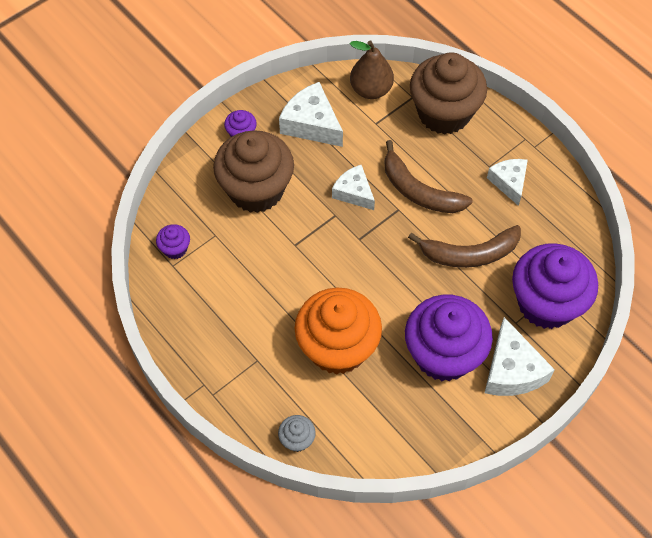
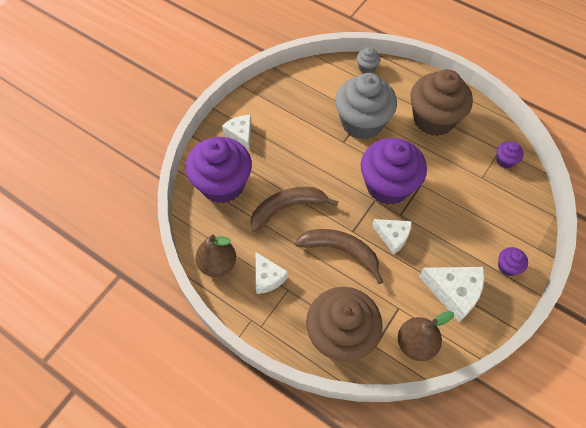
camera: 165 degrees right, 0 degrees up
(256, 190) = (470, 220): brown cupcake -> brown cupcake (433, 119)
(337, 347) = (362, 122): orange cupcake -> grey cupcake
(443, 354) = (289, 134): purple cupcake -> purple cupcake (388, 186)
(512, 370) = (240, 134): white cheese -> white cheese, size x0.66
(564, 209) = (218, 264): none -> brown pear

